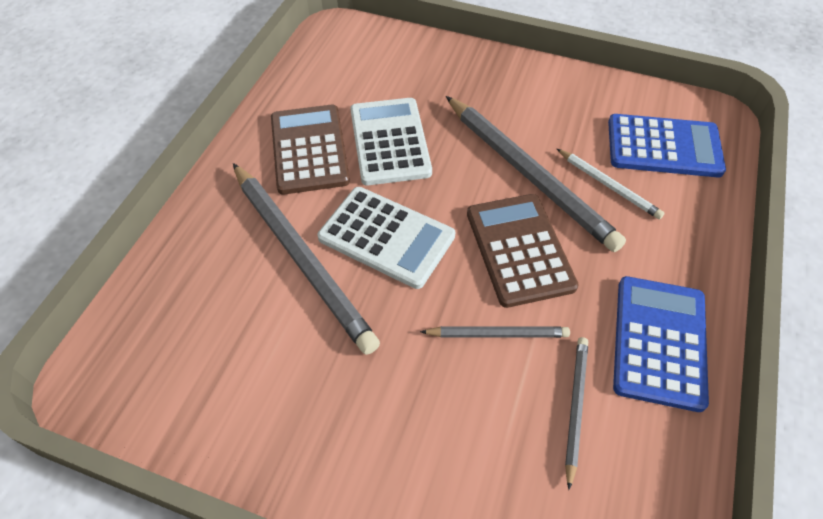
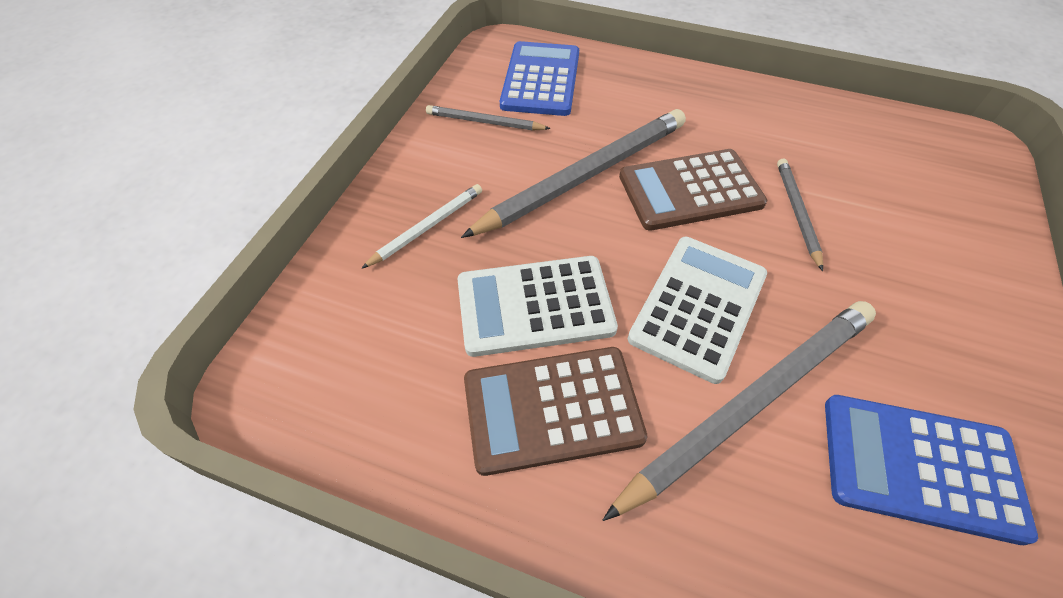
camera: 90 degrees left, 0 degrees up
(575, 408) = (851, 167): grey pencil -> grey pencil (485, 122)
(608, 185) = (595, 120): white pencil -> white pencil (427, 227)
(659, 342) = (767, 112): blue calculator -> blue calculator (920, 466)

